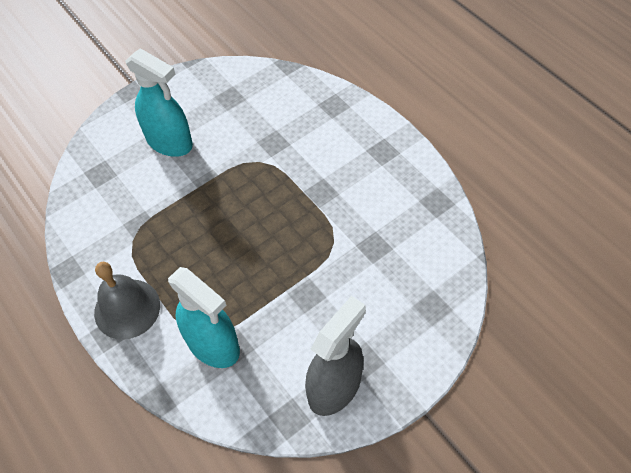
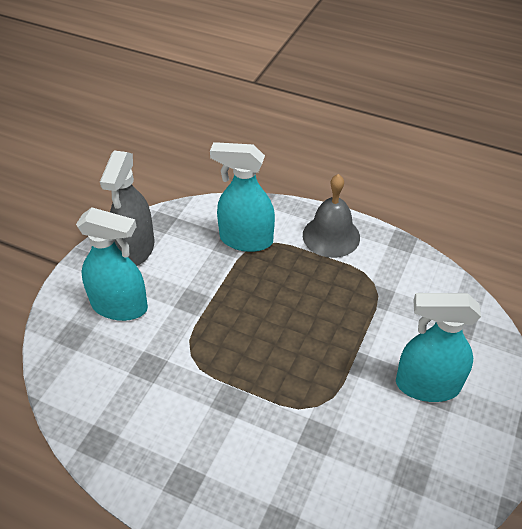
camera: 150 degrees right, 10 degrees down
(377, 319) = (120, 306): none -> turquoise spray bottle

